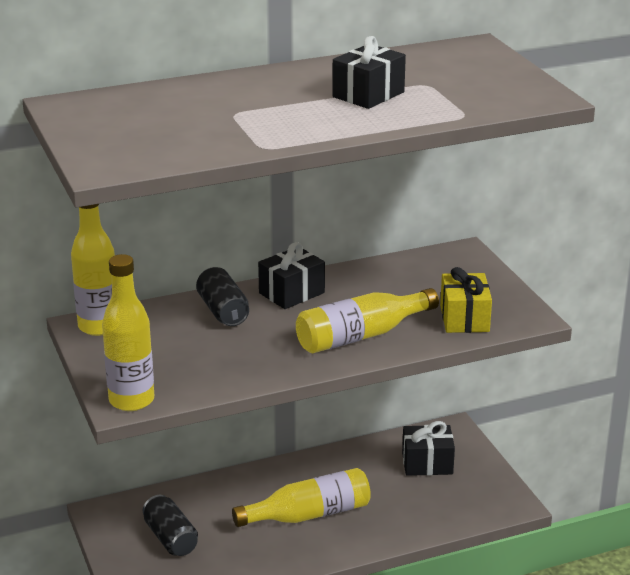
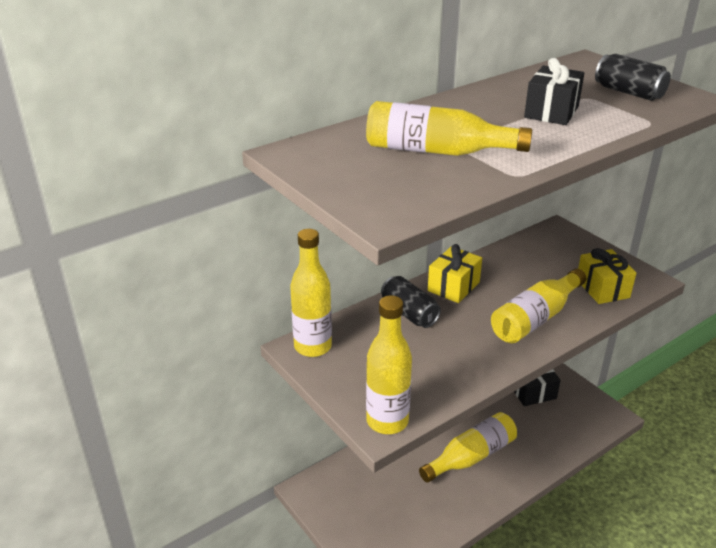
camera: 15 degrees left, 5 degrees up
(171, 538) = (375, 502): black can -> black can (629, 92)
(208, 118) = (437, 151): none -> yellow bottle
(291, 293) = (453, 286): black gift -> yellow gift

